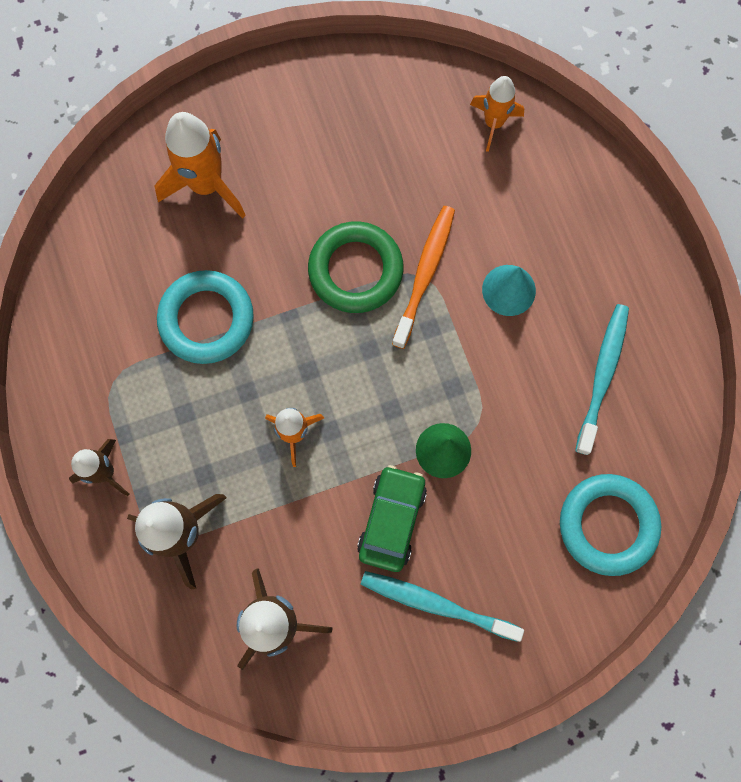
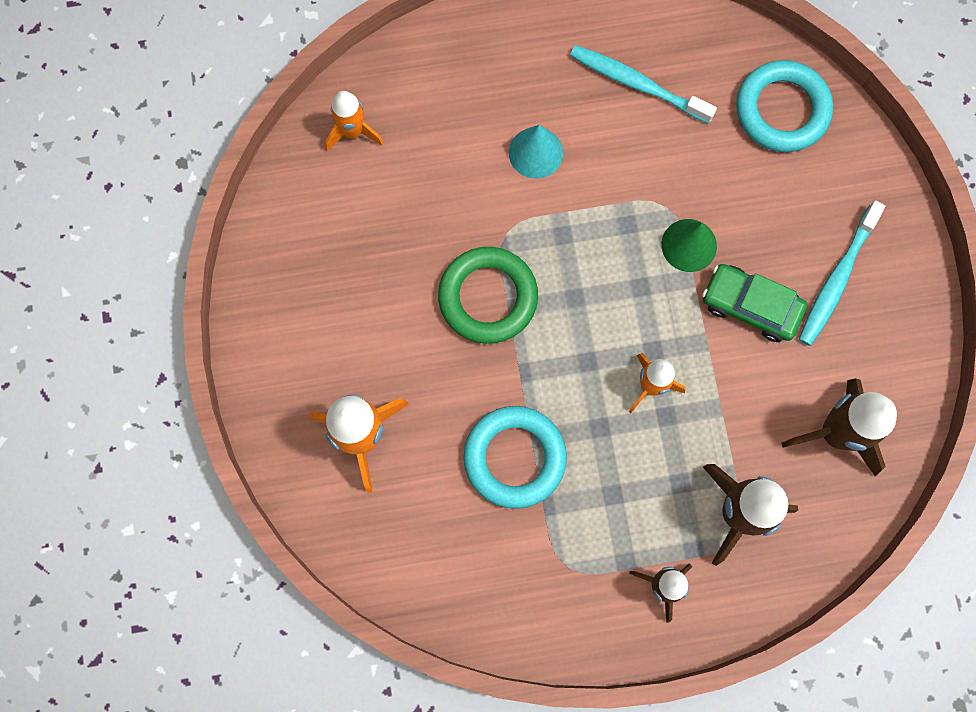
camera: 80 degrees left, 0 degrees up
(424, 274) = (504, 230): orange toothbrush -> none

